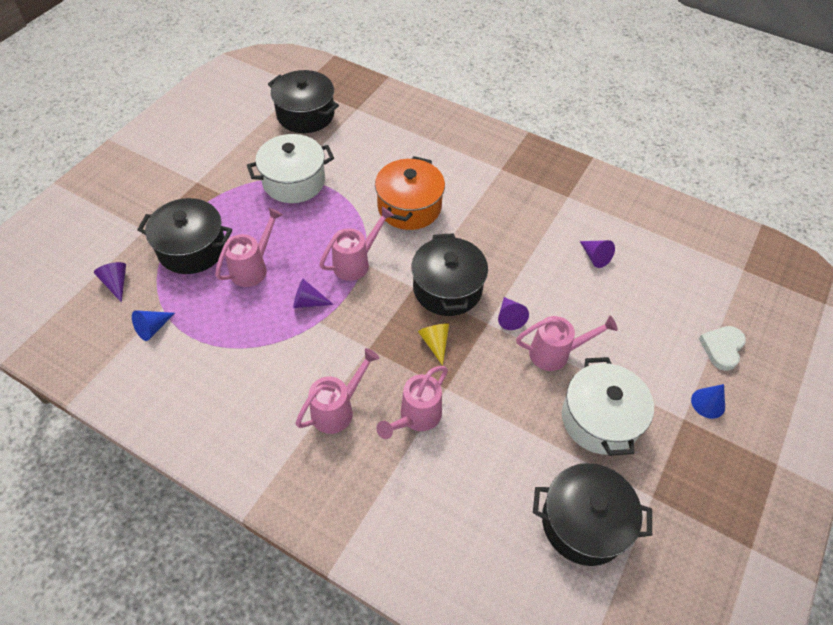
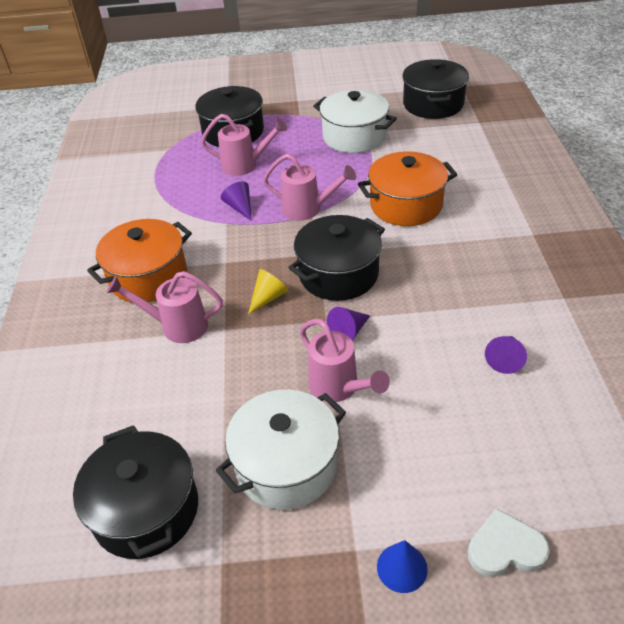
camera: 60 degrees right, 10 degrees down
(116, 283) = (170, 122): purple cone -> none
(153, 328) = (146, 156): blue cone -> none
(337, 409) = (148, 277): pink watering can -> orange pot

